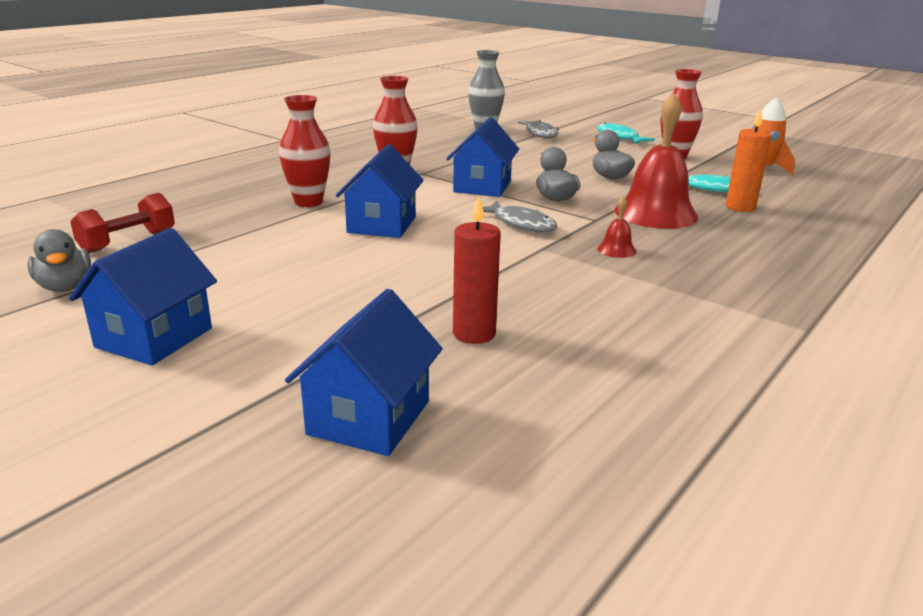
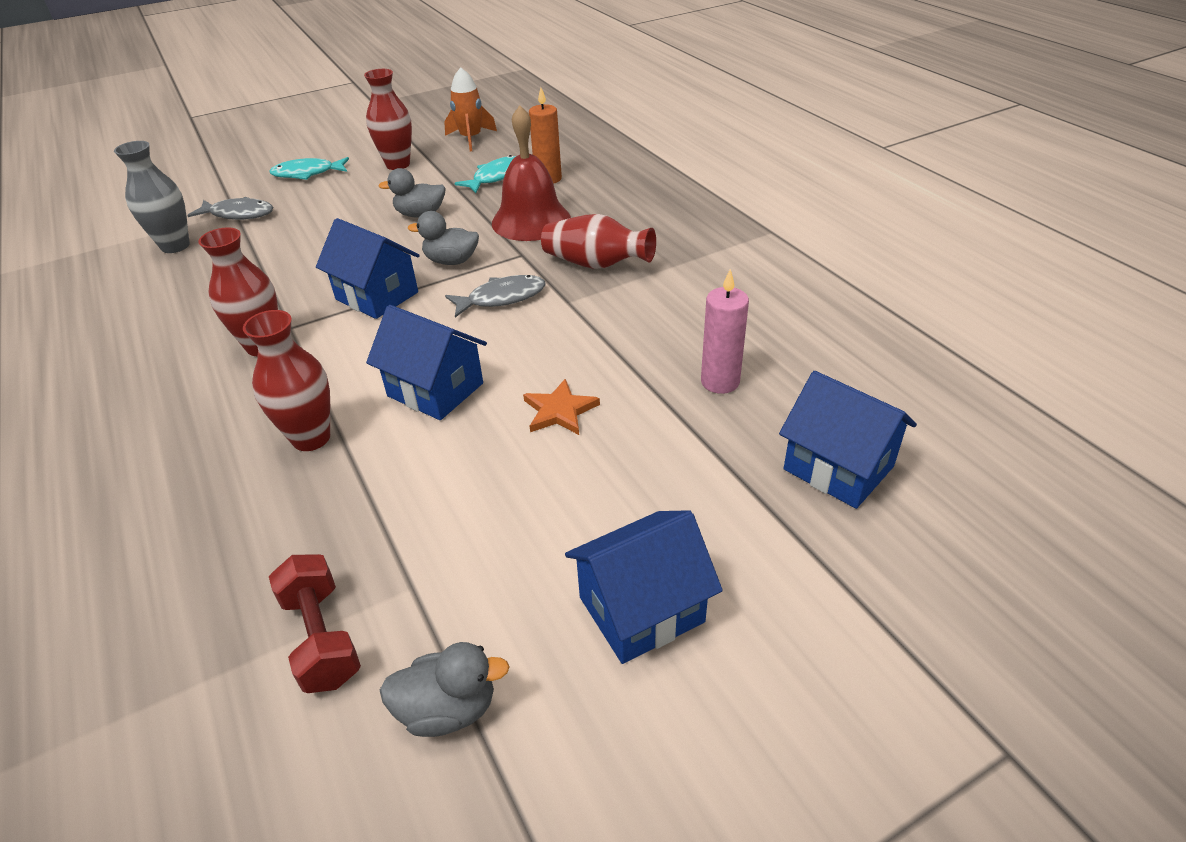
camera: 65 degrees left, 15 degrees up
(154, 338) = (641, 609): blue house -> blue house turned 75 degrees counterclockwise
(382, 270) = (559, 411): none -> orange star
(474, 334) = (720, 382): red candle -> pink candle
(616, 250) = (596, 264): red bell -> red vase

